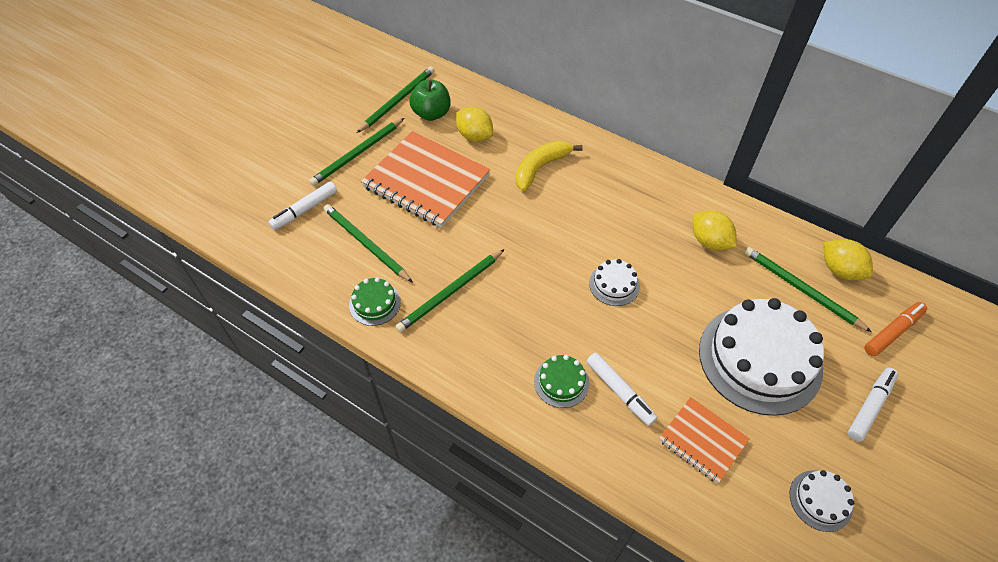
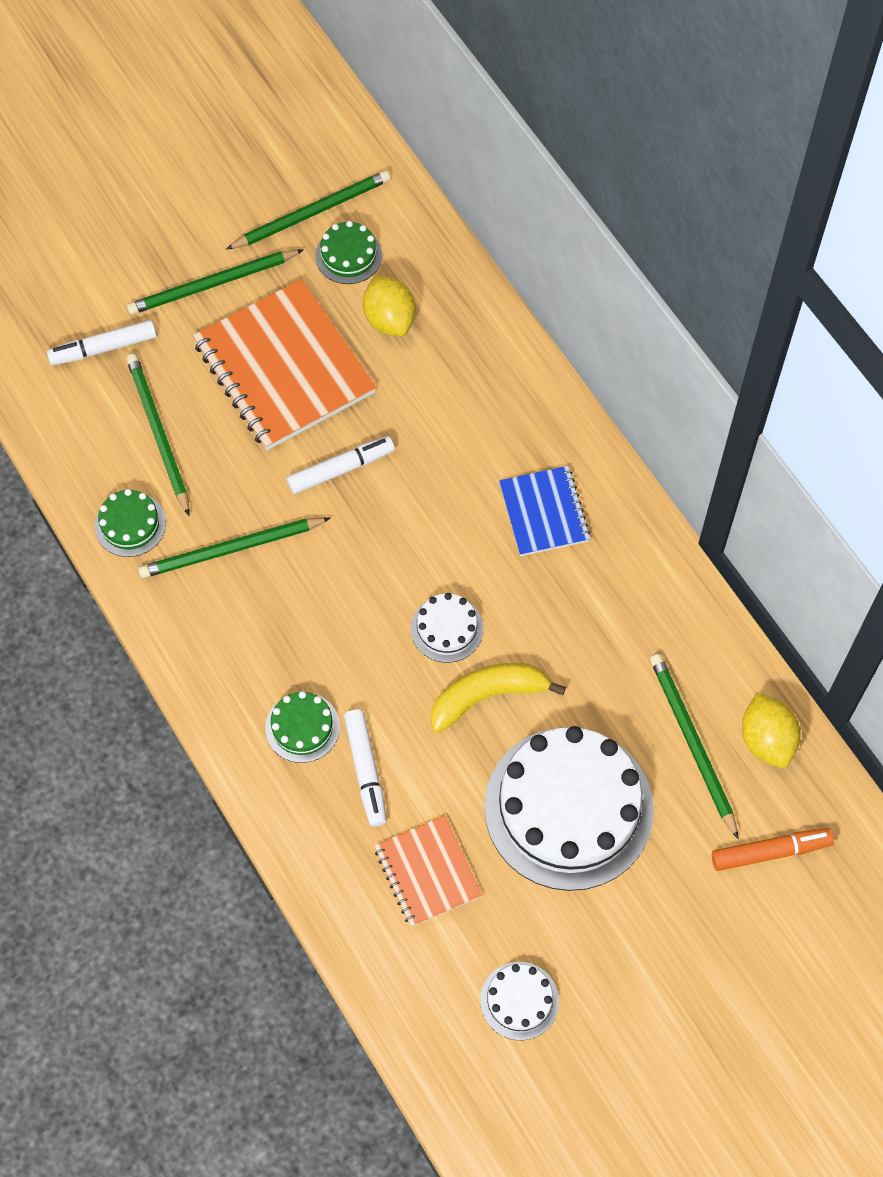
camera: 25 degrees right, 10 degrees up
(431, 113) = (348, 255): green apple -> green cake
(541, 168) = (454, 411): yellow banana -> yellow banana (488, 696)
(627, 200) = (544, 512): none -> blue notebook
(709, 241) = (616, 622): yellow lemon -> none
(870, 407) = (664, 927): white marker -> white marker (341, 469)

